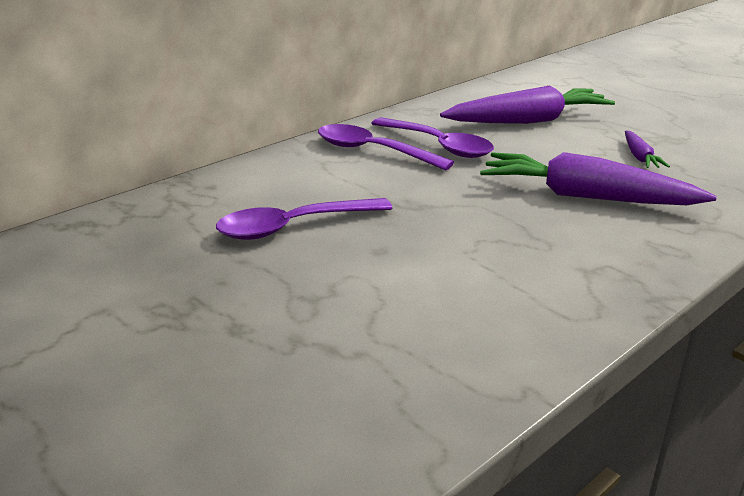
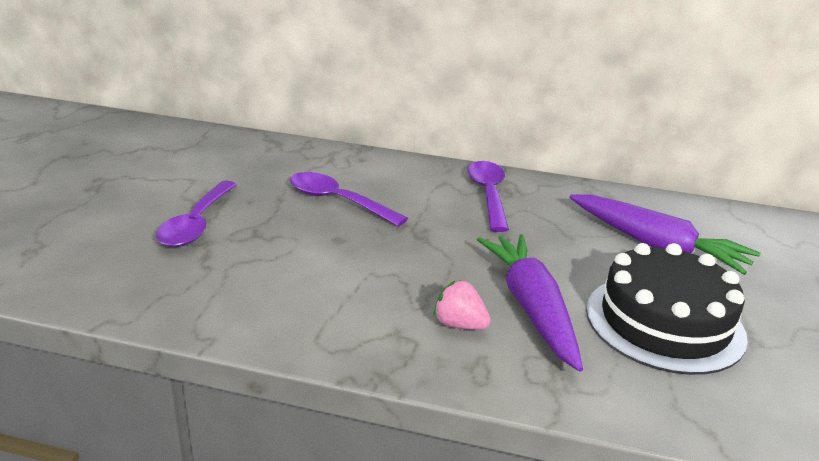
camera: 55 degrees right, 0 degrees up
(438, 145) = (538, 217): purple spoon -> purple spoon (197, 223)
(593, 236) = (459, 325): none -> pink strawberry
(639, 157) = (664, 322): purple carrot -> black cake

